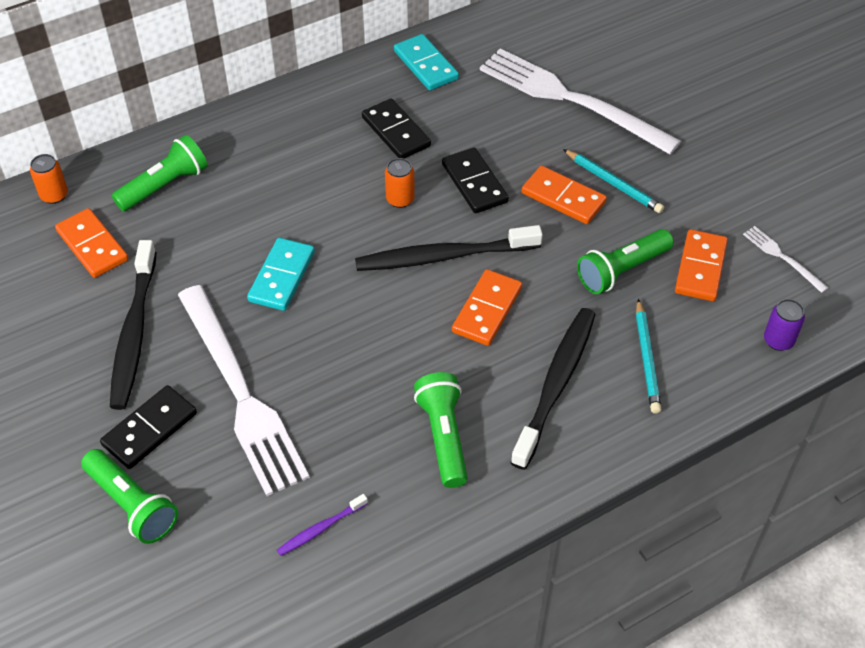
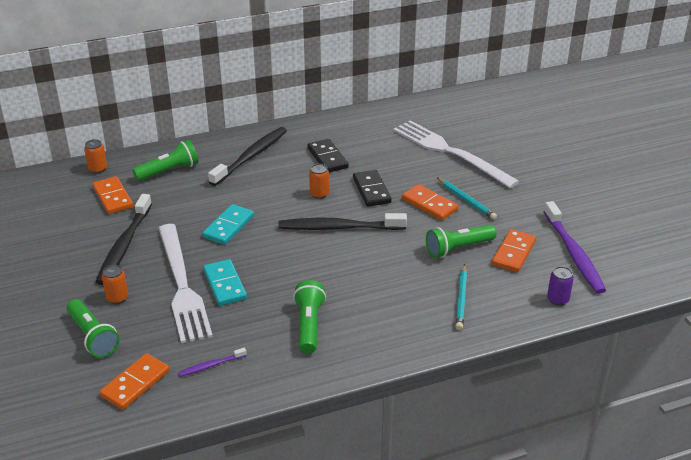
camera: 10 degrees right, 15 degrees down
(150, 429) = (117, 298): black domino -> orange can
(426, 65) = (358, 125): turquoise domino -> turquoise domino (225, 284)
(487, 310) = (359, 259): orange domino -> orange domino (135, 383)
(555, 385) = (394, 306): black toothbrush -> black toothbrush (250, 157)
(782, 257) = (573, 253): white fork -> purple toothbrush

